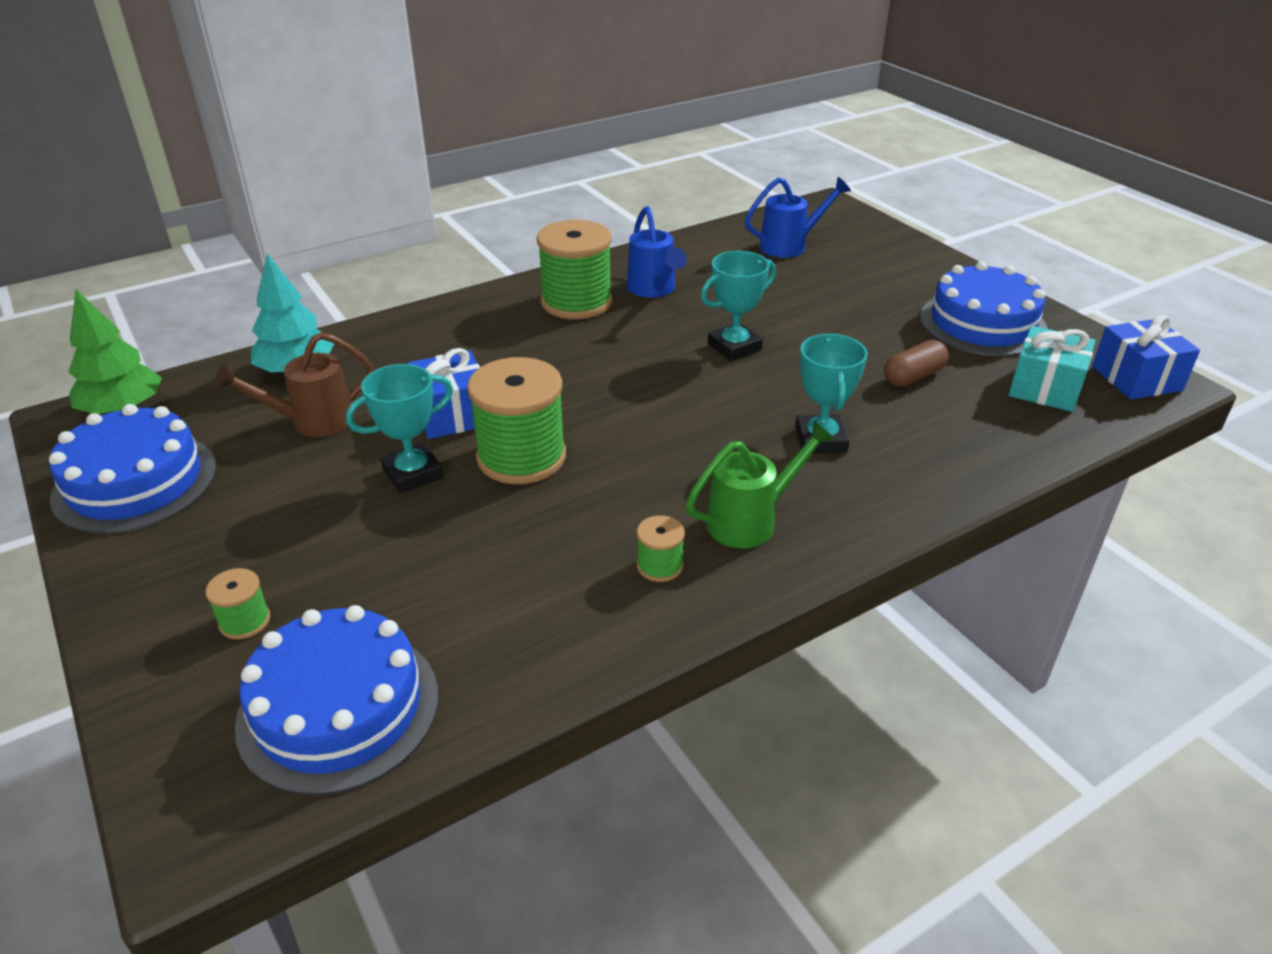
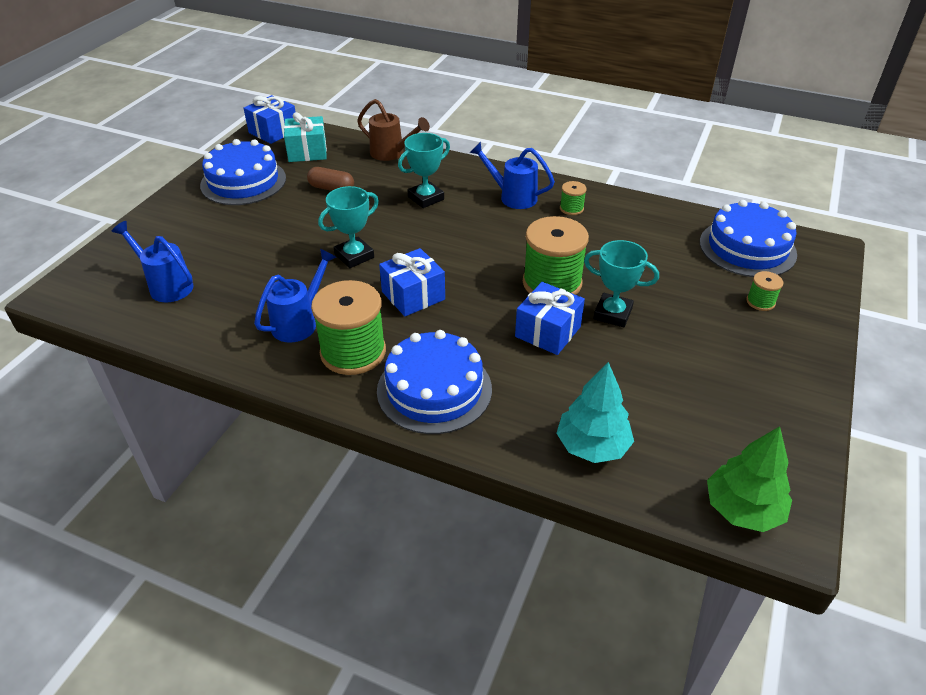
camera: 125 degrees left, 5 degrees up
(135, 482) = (769, 426): blue cake -> blue cake (434, 389)
(313, 422) = (627, 389): brown watering can -> brown watering can (391, 153)
(618, 358) = (413, 296): none -> blue gift
(734, 347) = (354, 256): turquoise trophy -> turquoise trophy turned 60 degrees counterclockwise
(750, 521) = (513, 197): green watering can -> blue watering can

